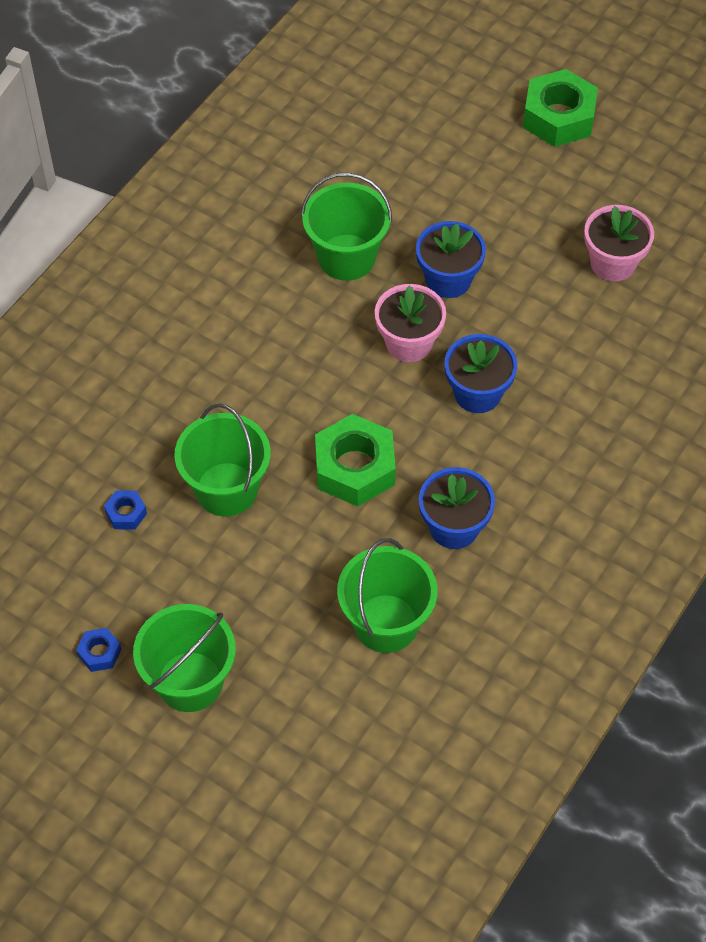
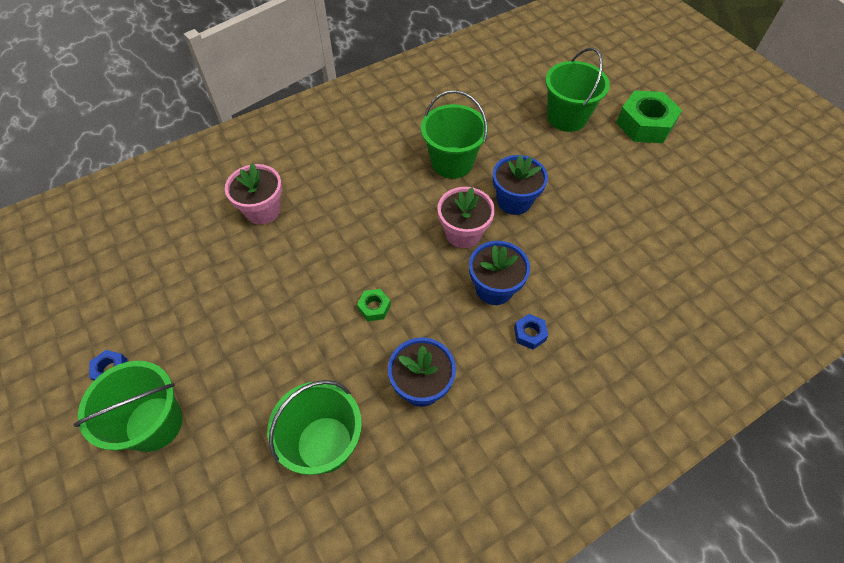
camera: 25 degrees right, 0 degrees up
(126, 513) = (201, 275): blue nut -> blue nut (529, 334)
(226, 489) = (277, 286): green bucket -> green bucket (567, 117)
(355, 468) = (374, 307): green nut -> green nut, size x0.46
(613, 263) = (643, 232): pink flower pot -> pink flower pot (263, 210)

